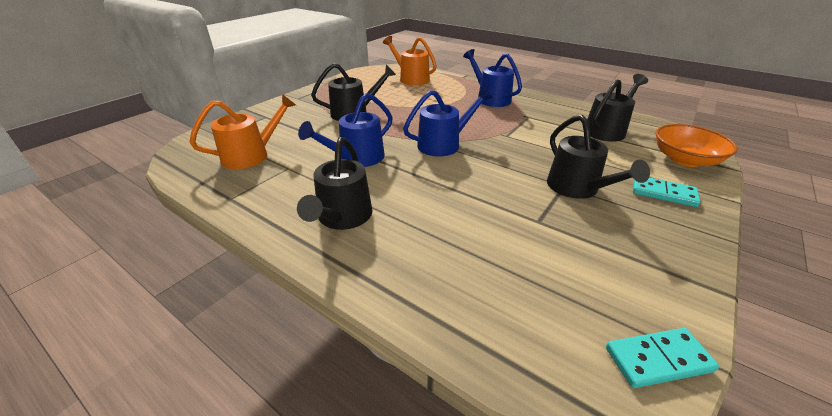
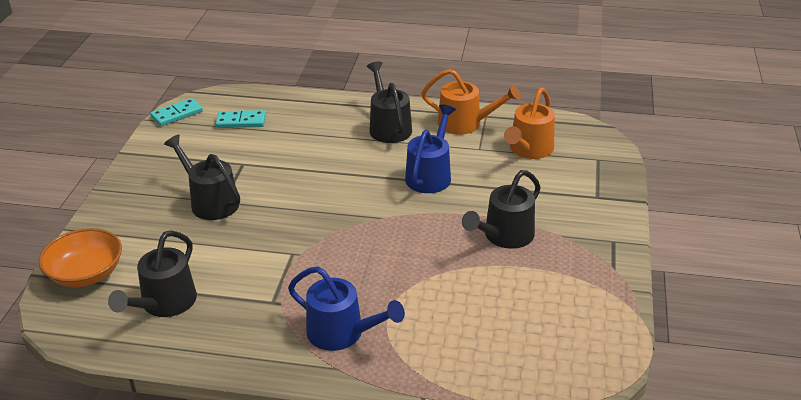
camera: 155 degrees right, 0 degrees up
(411, 79) = (509, 354): orange watering can -> orange watering can (465, 124)
(444, 144) = (358, 217): blue watering can -> none
(663, 193) = (131, 219): turquoise domino -> turquoise domino (241, 121)

